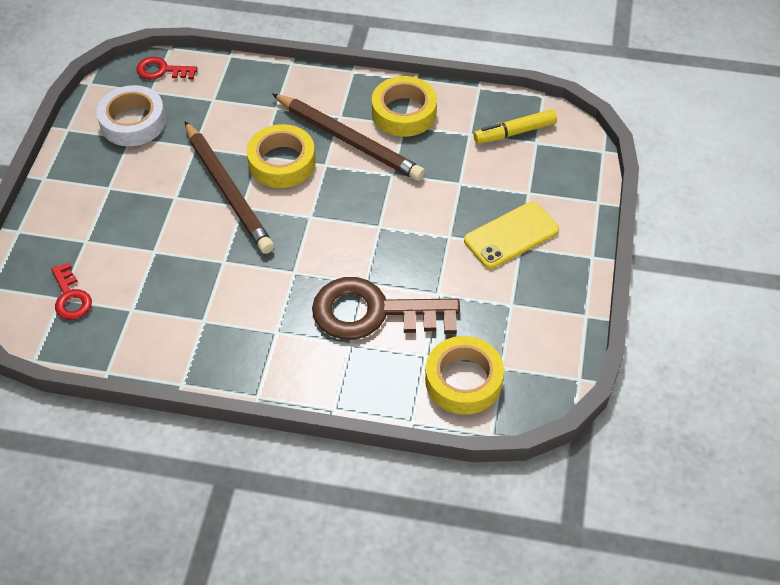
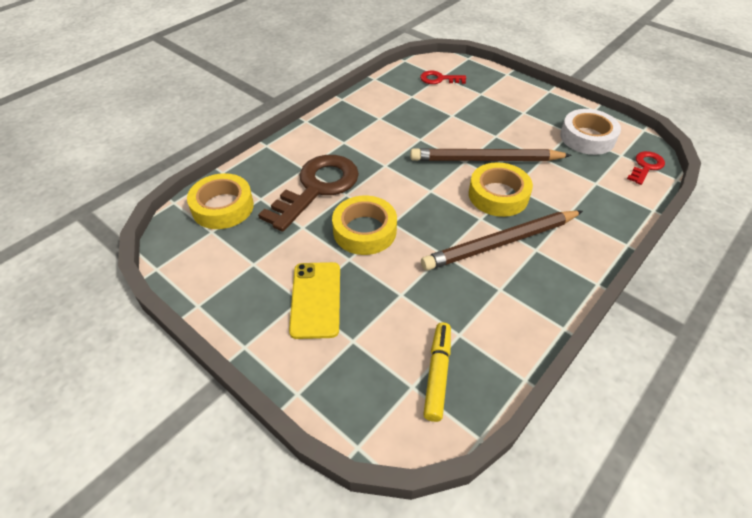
camera: 120 degrees right, 5 degrees down
(404, 112) = (516, 296): yellow tape -> yellow tape (364, 231)

